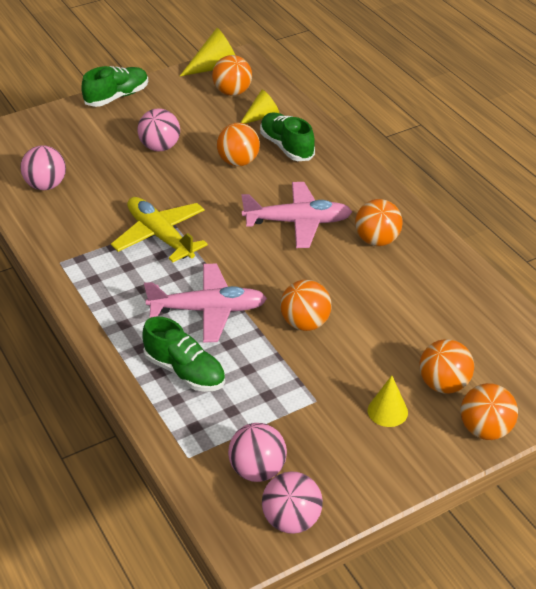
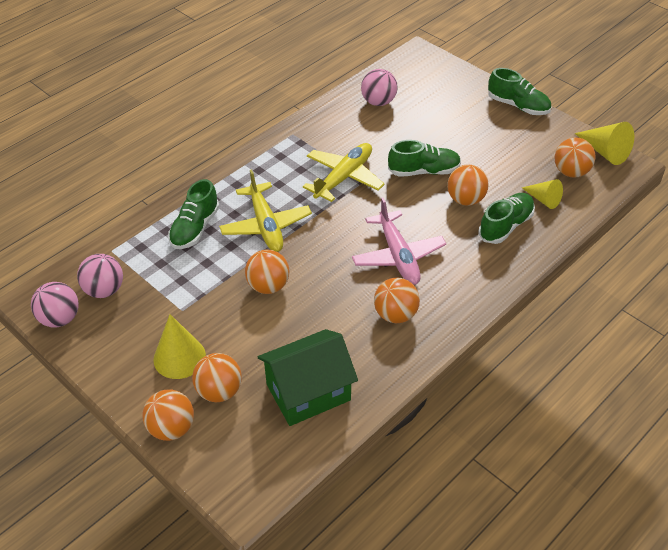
camera: 75 degrees right, 5 degrees up
(160, 147) = (460, 148): pink ball -> none
(181, 178) = (424, 171): none -> green shoe
(208, 310) = (266, 225): pink plane -> yellow plane
(387, 411) = (179, 357): yellow cone -> yellow cone, size x1.51
(459, 318) = (308, 392): none -> green house

